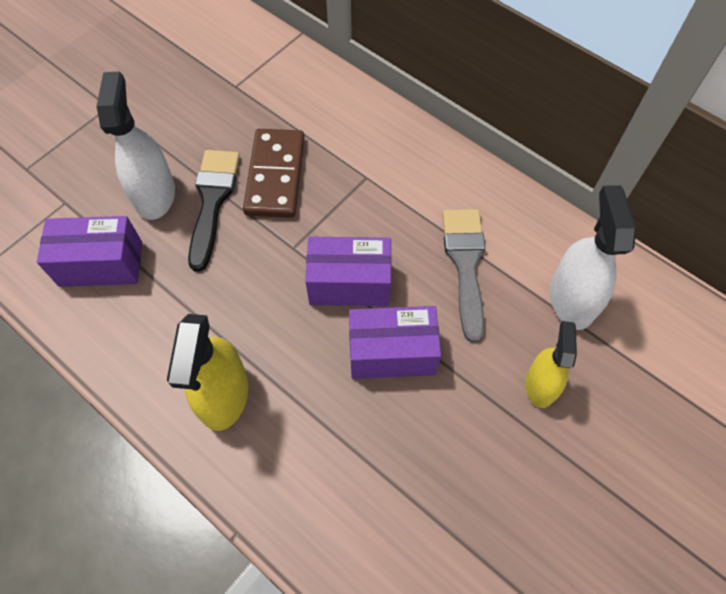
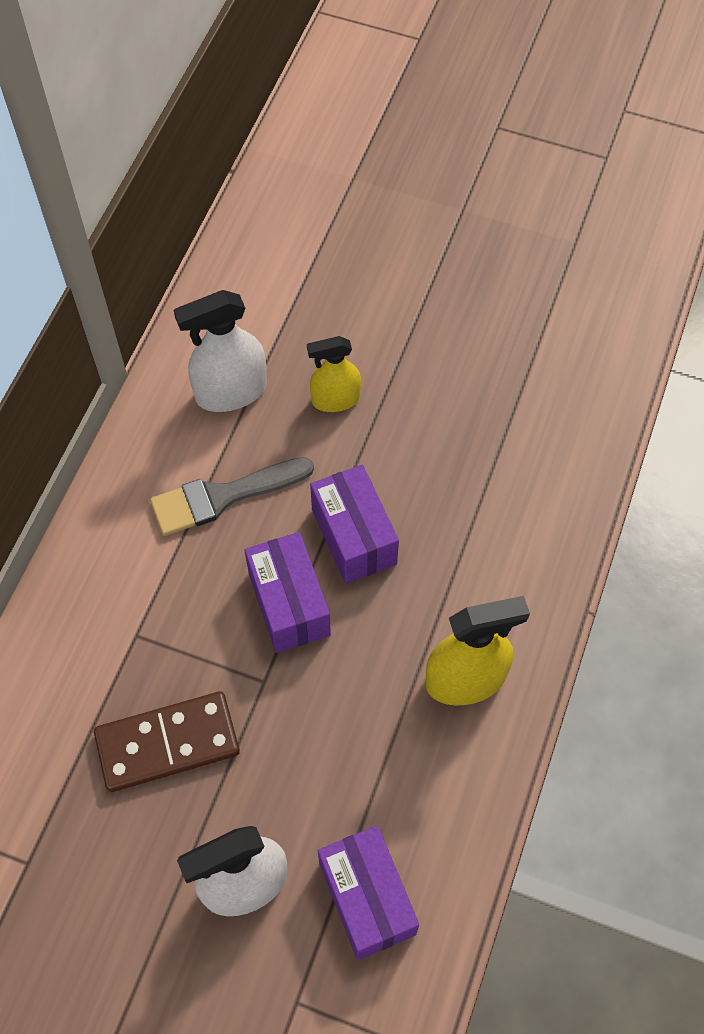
camera: 110 degrees left, 0 degrees up
(212, 201) = (230, 804): black brush -> none

